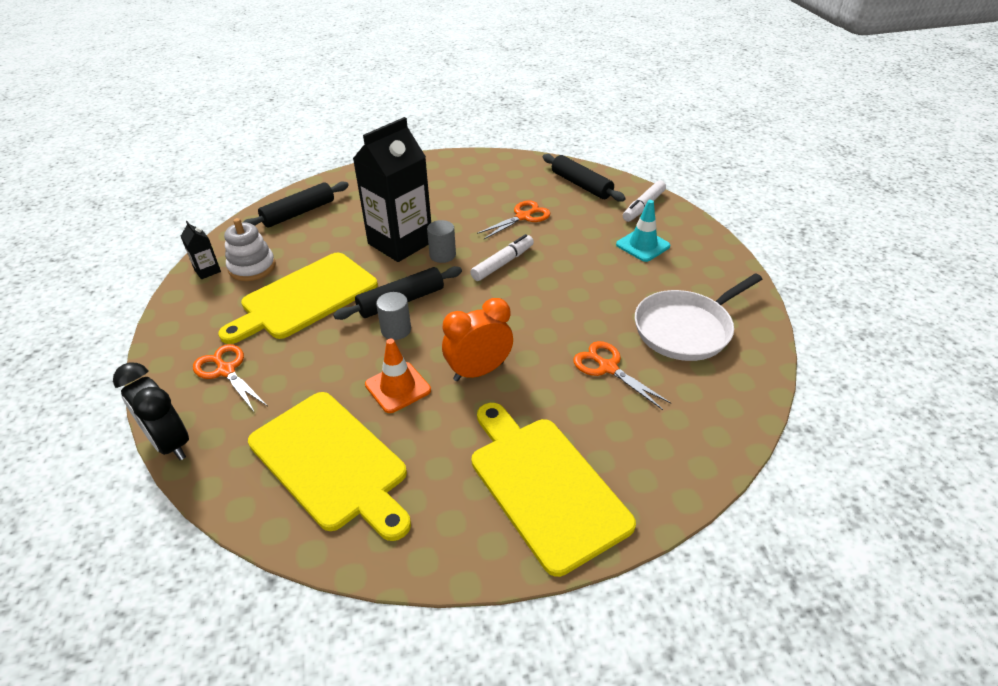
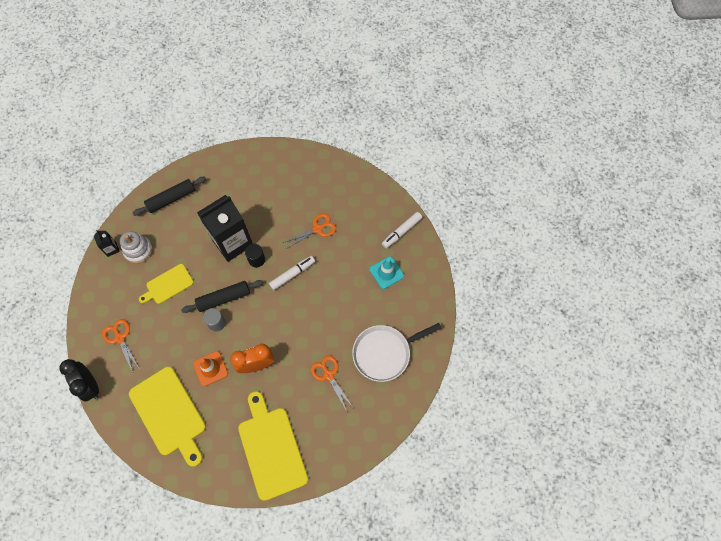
camera: 10 degrees right, 25 degrees up
(305, 297) = (168, 285): yellow cutting board -> yellow cutting board, size x0.58
(442, 255) = (256, 259): grey cylinder -> black cylinder
(581, 185) = (367, 200): black rolling pin -> none

